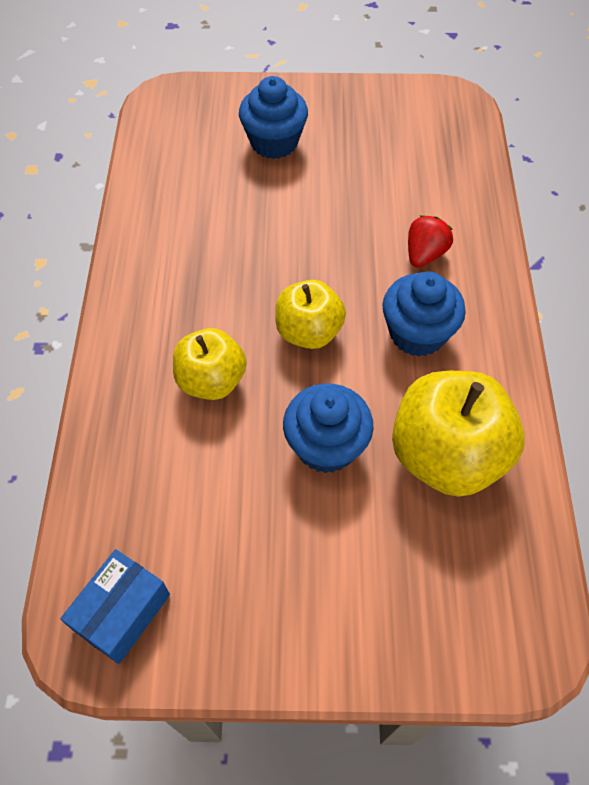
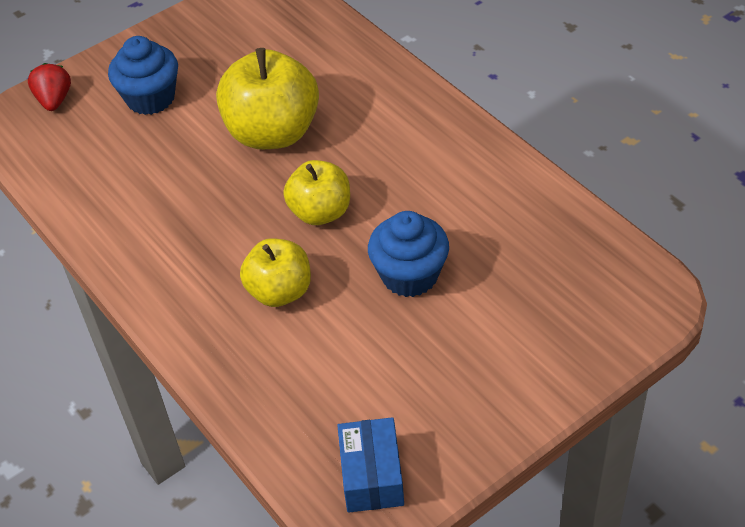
camera: 35 degrees left, 10 degrees down
(417, 333) = (402, 163): blue cupcake -> none
(424, 254) = (354, 107): red strawberry -> red strawberry (54, 100)
(446, 455) = (498, 225): yellow apple -> yellow apple (273, 133)

